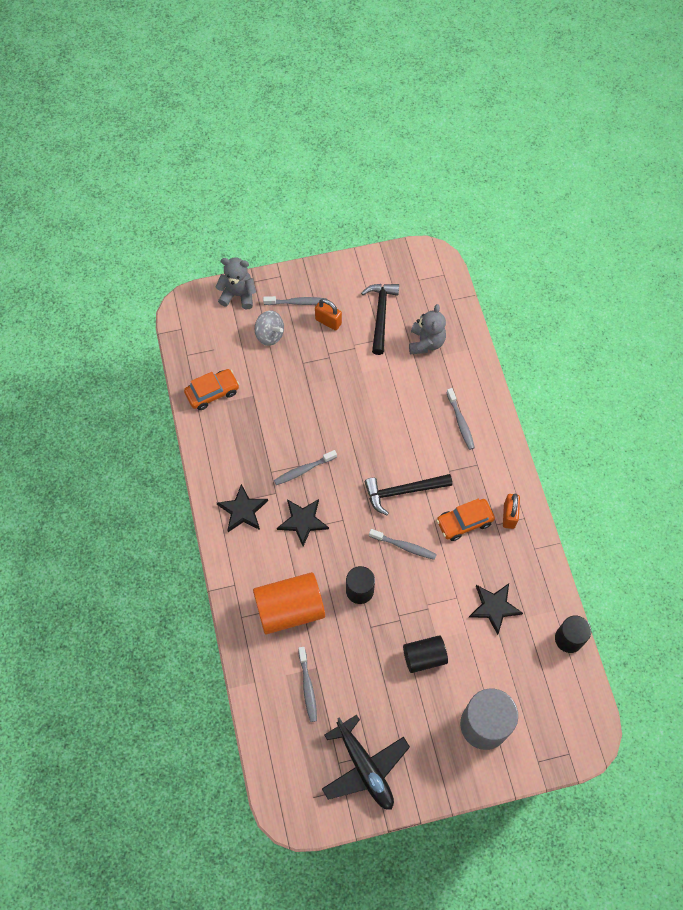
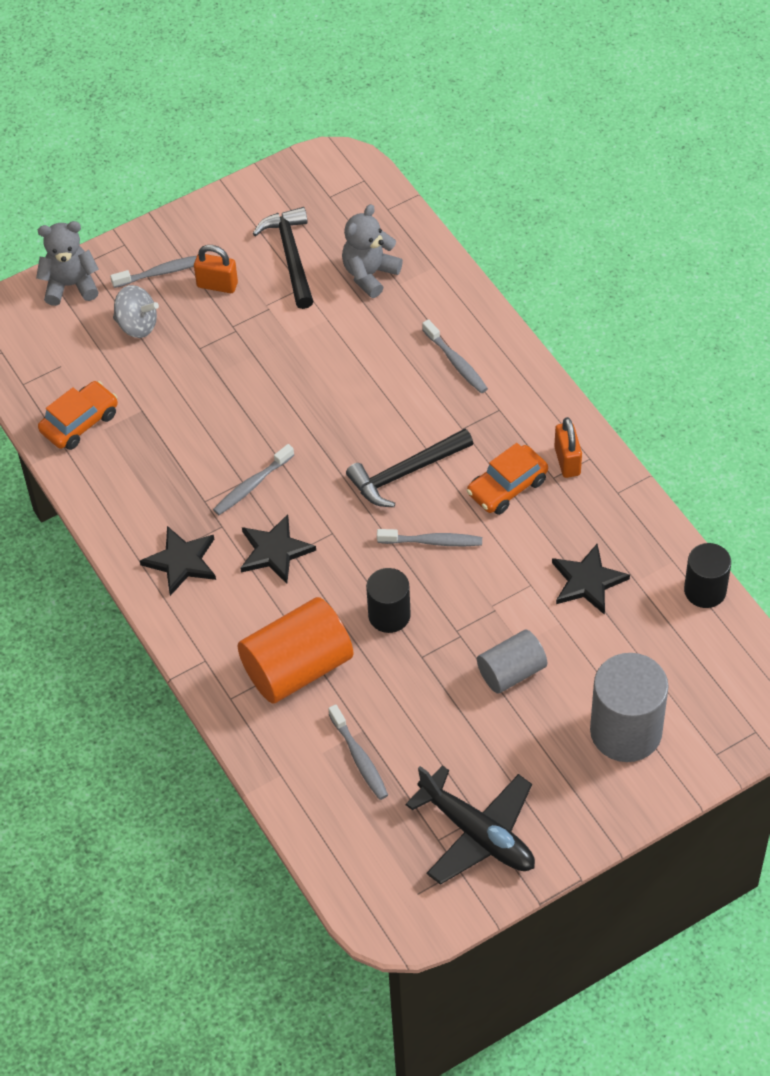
camera: 15 degrees left, 10 degrees down
(424, 657) = (511, 672): black cylinder -> grey cylinder
(426, 342) = (369, 274): grey teddy bear -> grey teddy bear turned 135 degrees counterclockwise

